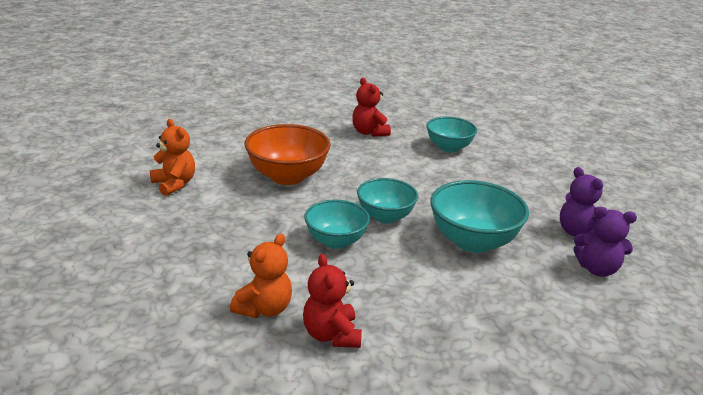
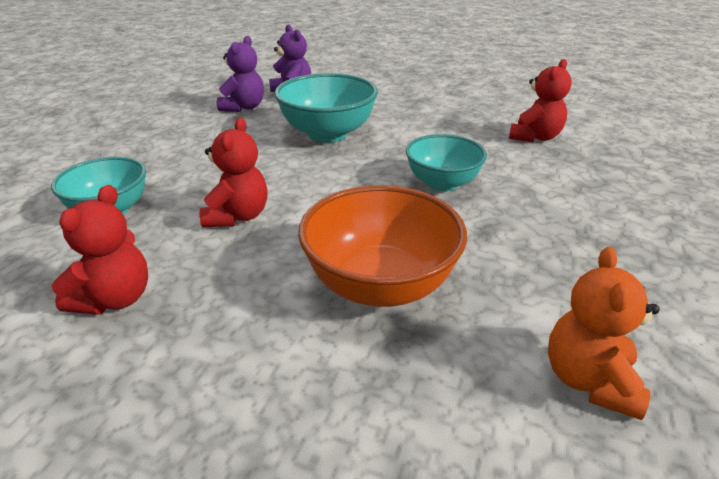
camera: 130 degrees left, 5 degrees up
(264, 308) = (575, 168): orange teddy bear -> none
(385, 216) = (356, 180): turquoise bowl -> none
(396, 171) = (238, 216): none -> red teddy bear

